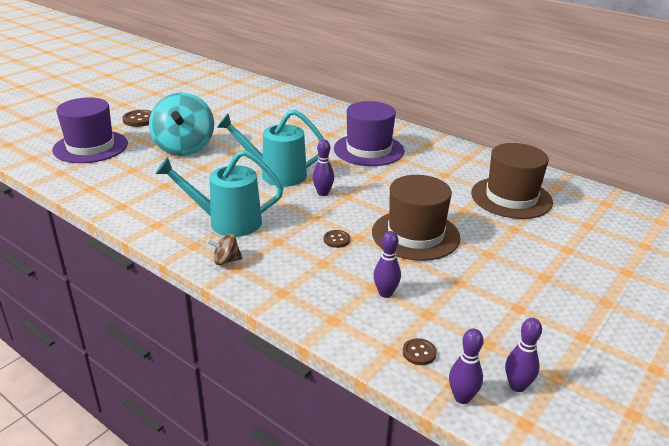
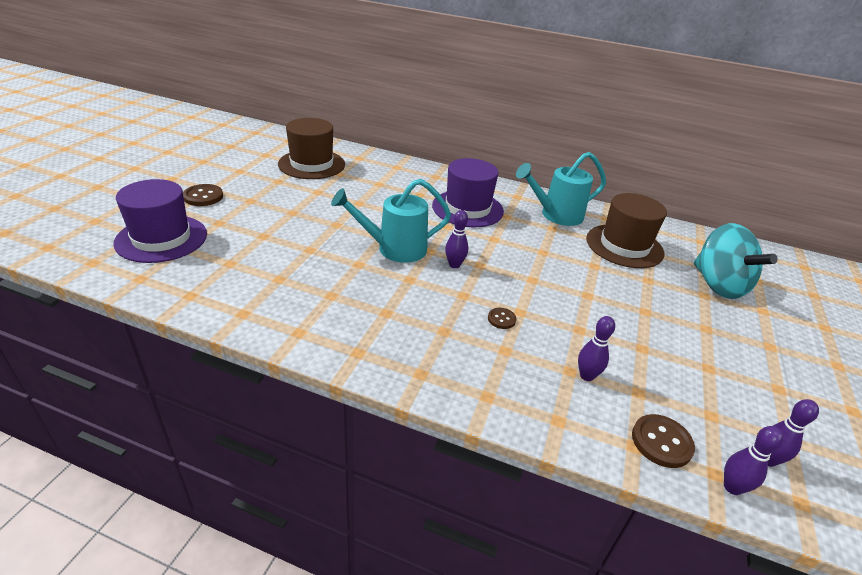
camera: 20 degrees left, 5 degrees up
(184, 148) = (275, 227): turquoise spinning top -> turquoise spinning top (718, 285)
(226, 222) = (376, 316): turquoise watering can -> turquoise watering can (556, 215)
(226, 260) = (404, 366): brown spinning top -> none
(415, 235) = (570, 300): brown hat -> brown hat (311, 164)
(419, 353) = (661, 442): brown button -> brown button, size x1.66

